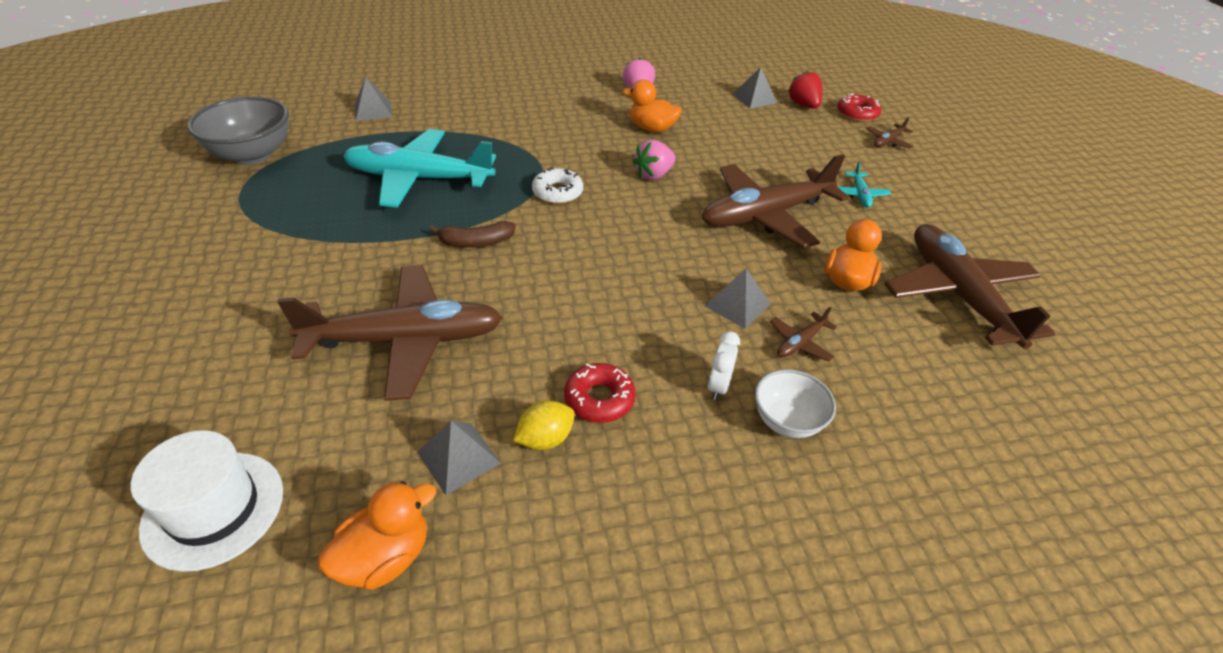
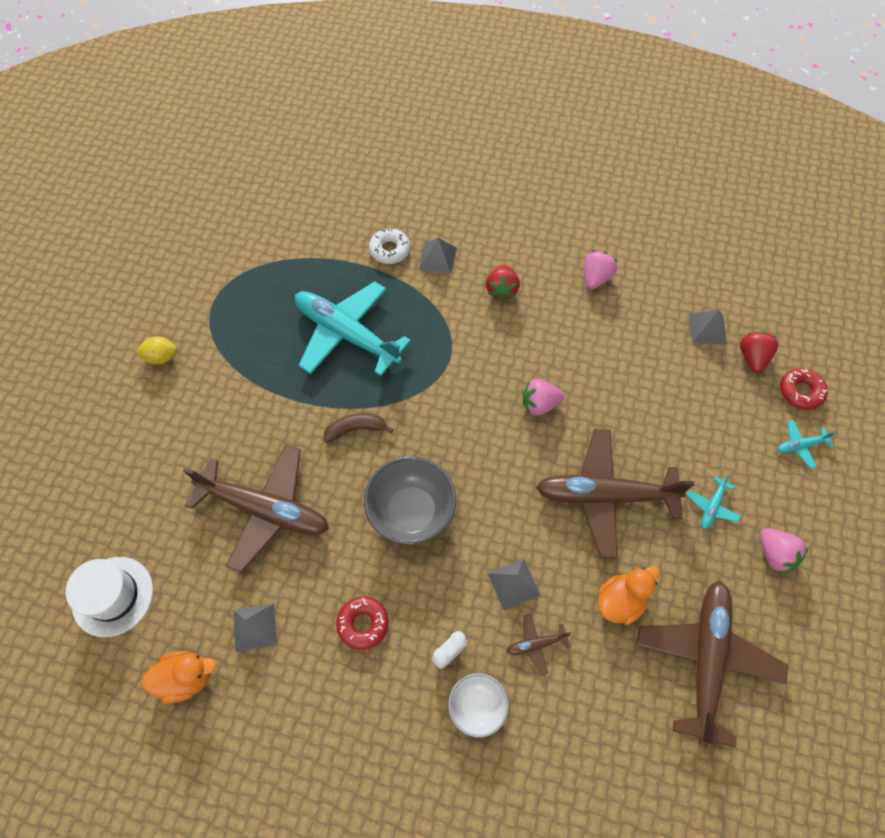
camera: 30 degrees right, 20 degrees up
(252, 155) = (237, 255): grey bowl -> grey bowl (411, 511)
(373, 110) = (348, 225): grey pyramid -> grey pyramid (437, 258)
(476, 242) = (356, 429): brown banana -> brown banana turned 150 degrees clockwise
(545, 439) = (312, 639): yellow lemon -> yellow lemon (161, 357)
(557, 192) = (446, 395): white donut -> white donut (390, 250)
(559, 116) = (501, 290): none -> red strawberry
(651, 128) = (576, 339): orange duck -> none
(888, 141) = (800, 445): brown plane -> turquoise plane
(937, 208) = (775, 554): none -> pink strawberry

